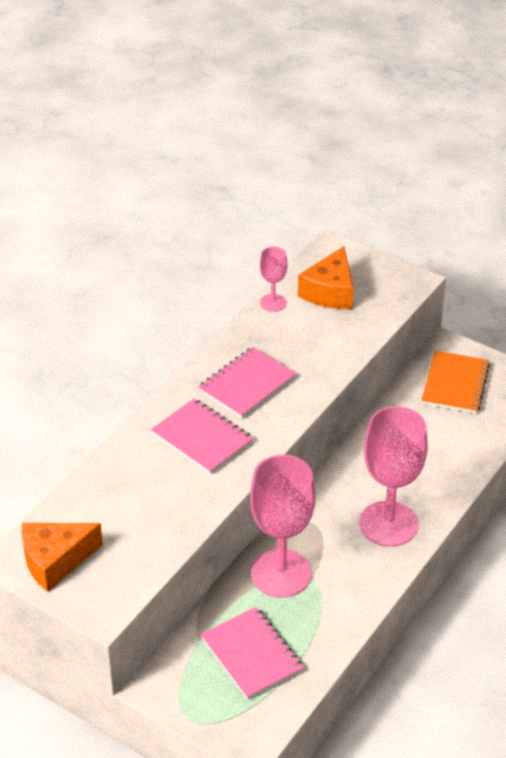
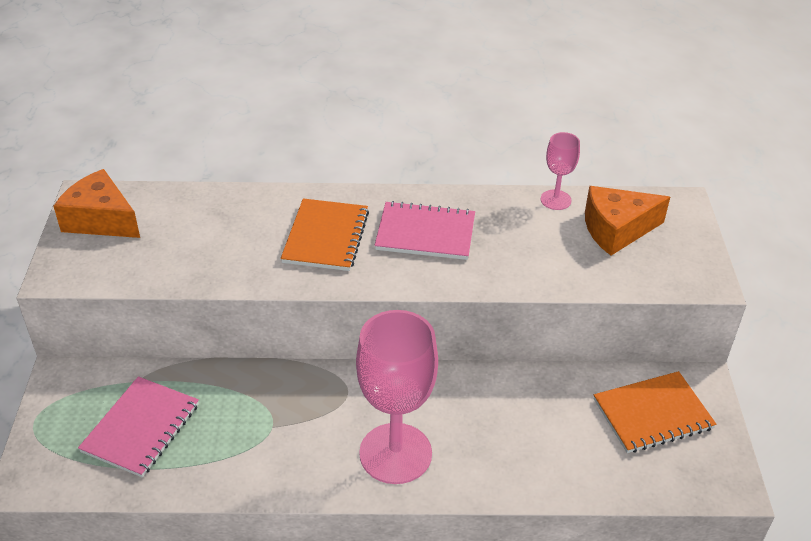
camera: 55 degrees right, 0 degrees up
(202, 438) = (325, 237): pink notebook -> orange notebook
(281, 573) = (261, 400): pink goblet -> none

